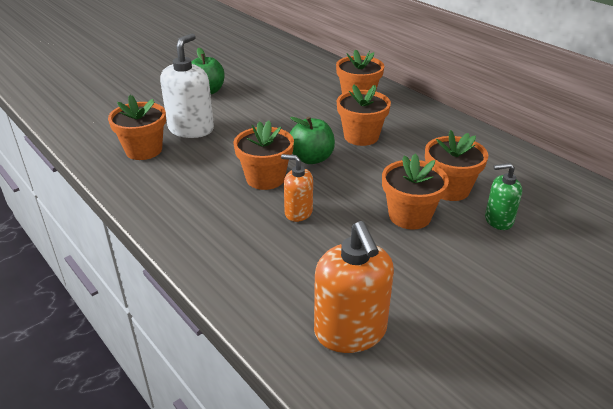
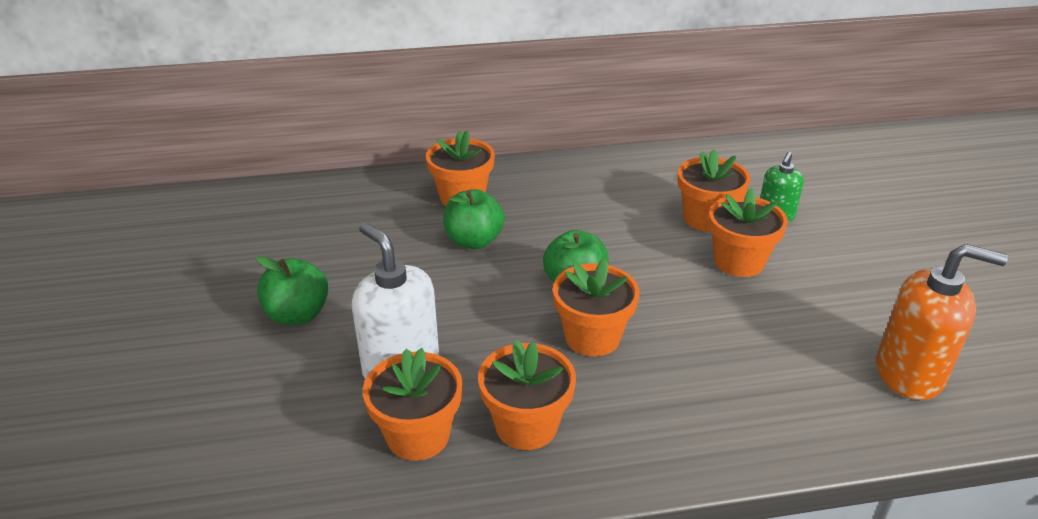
camera: 60 degrees left, 0 degrees up
(298, 212) = (684, 336): orange soap dispenser -> none
(319, 114) = (474, 241): none -> green apple
(361, 136) = (556, 231): orange flower pot -> orange flower pot (526, 425)

